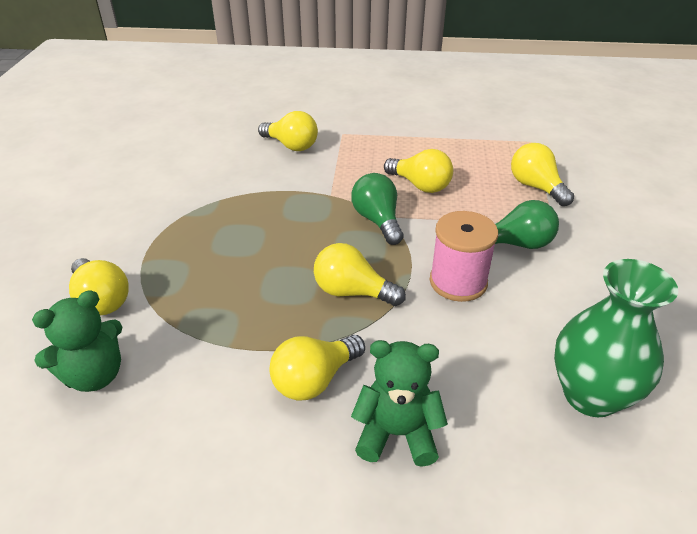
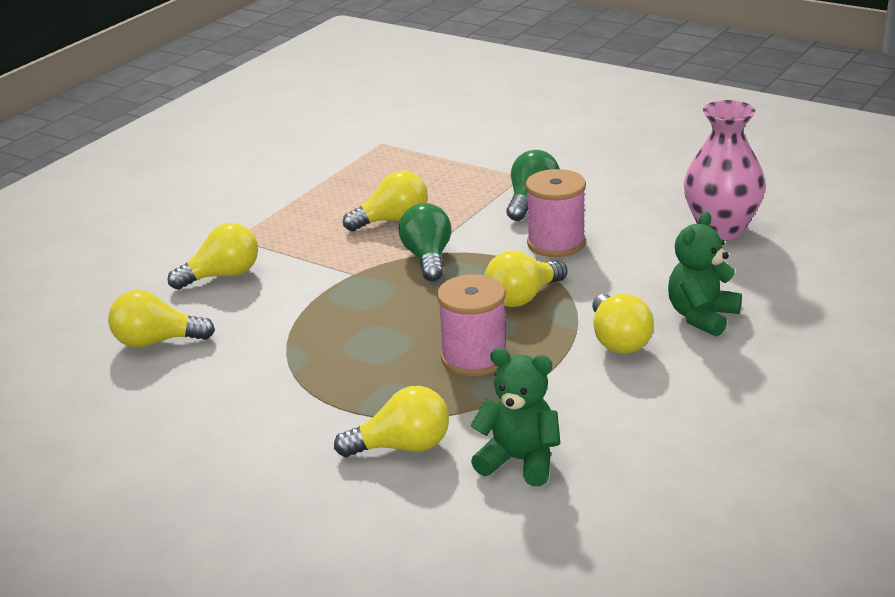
camera: 60 degrees left, 10 degrees down
(94, 375) = (519, 461): green teddy bear -> green teddy bear turned 60 degrees counterclockwise
(242, 295) = (474, 358): none -> pink spool
(377, 220) = (427, 258): green light bulb -> green light bulb turned 75 degrees clockwise
(536, 187) = (459, 166): yellow light bulb -> yellow light bulb (156, 341)
(590, 395) = (721, 229): green vase -> pink vase

